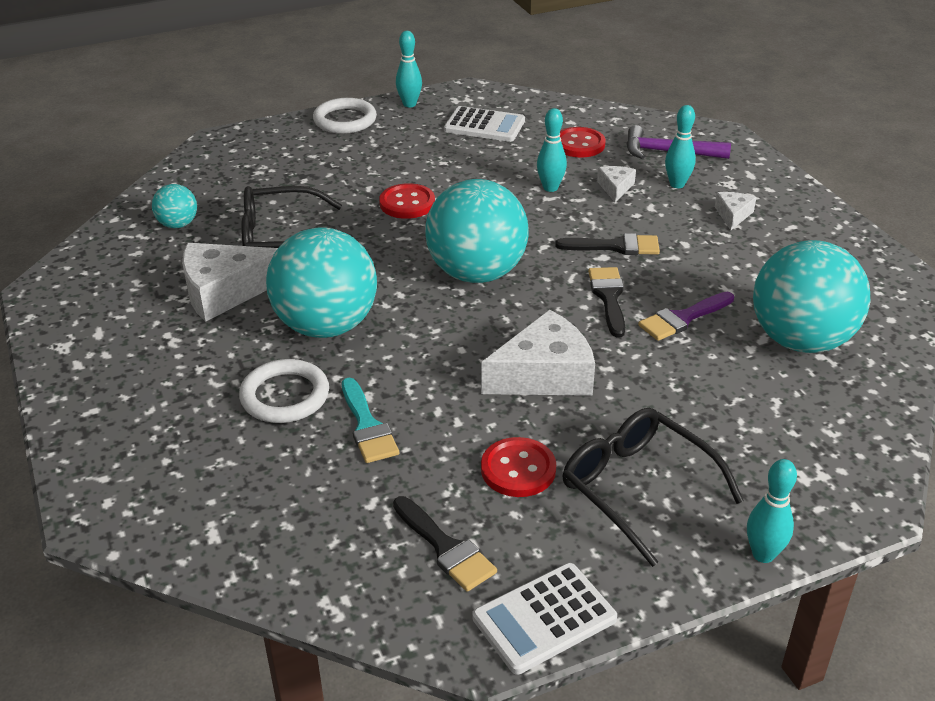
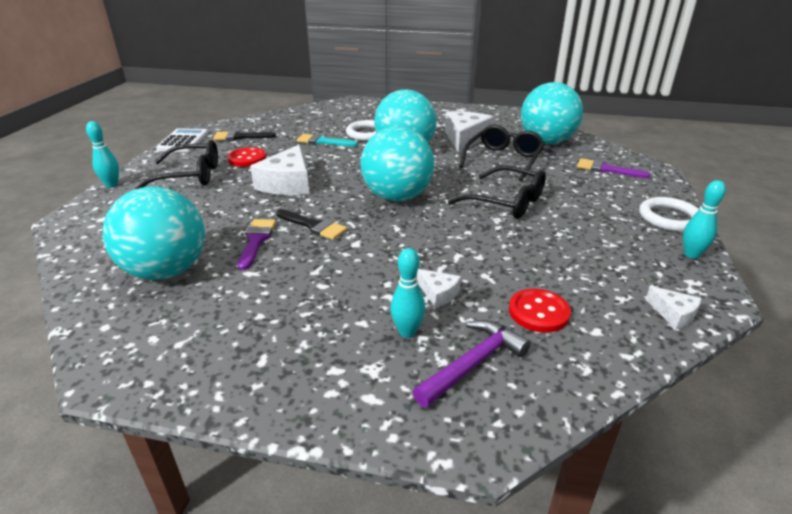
camera: 125 degrees right, 5 degrees down
(178, 224) = (546, 142): turquoise ball -> turquoise ball, size x2.17
(246, 167) = (606, 169): none -> purple brush
(407, 203) = (506, 202): red button -> black glasses
(484, 125) = (618, 276): white calculator -> none
(550, 188) = (472, 262): turquoise bowling pin -> none
(615, 246) = (360, 253): black brush -> none
(733, 215) = (323, 335): white cheese -> white cheese (673, 314)

